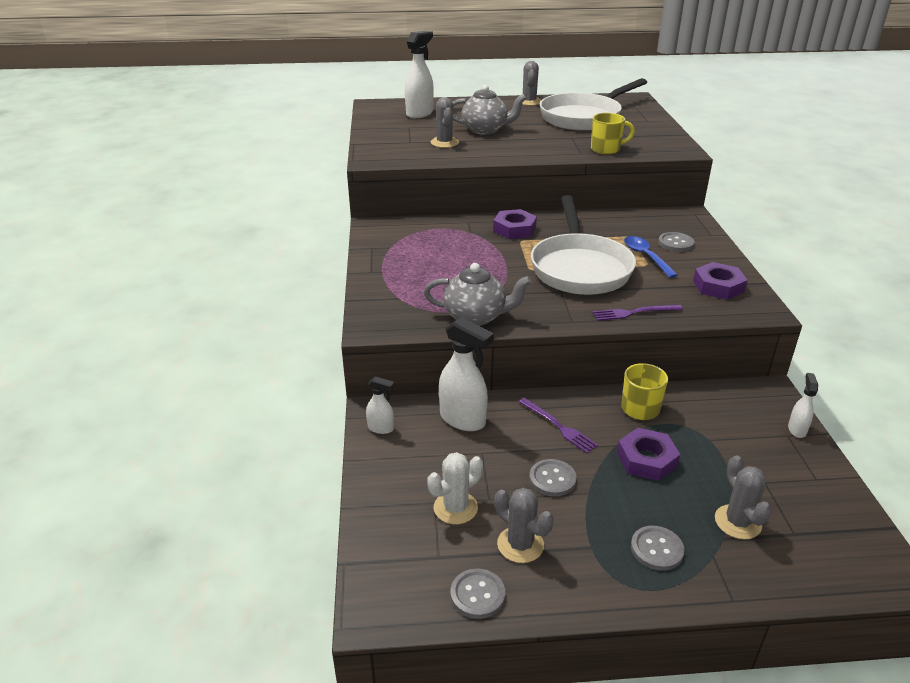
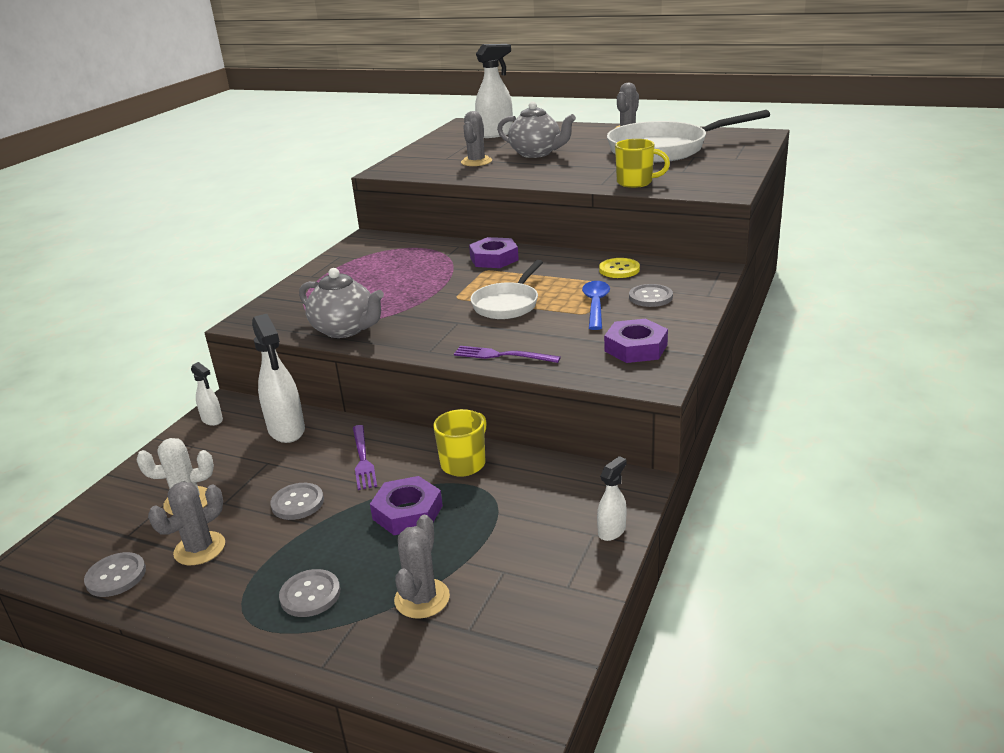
camera: 30 degrees right, 5 degrees down
(520, 544) = (200, 549): grey cactus -> grey cactus turned 60 degrees clockwise
(579, 268) = (508, 304): white pan -> white pan, size x0.56
(624, 224) = (619, 269): none -> yellow button

